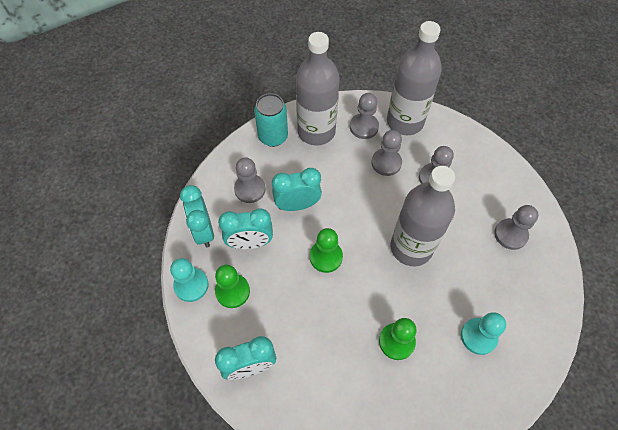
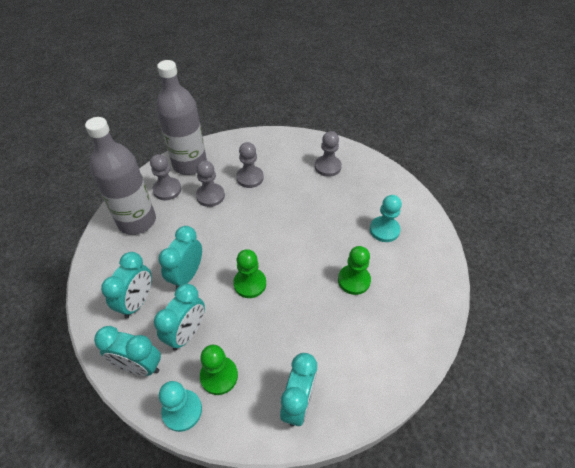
camera: 55 degrees left, 10 degrees down
(250, 189) = (137, 302): grey pawn -> turquoise clock
(273, 137) = (107, 253): turquoise can -> none
(411, 247) = (290, 225): grey bottle -> none

